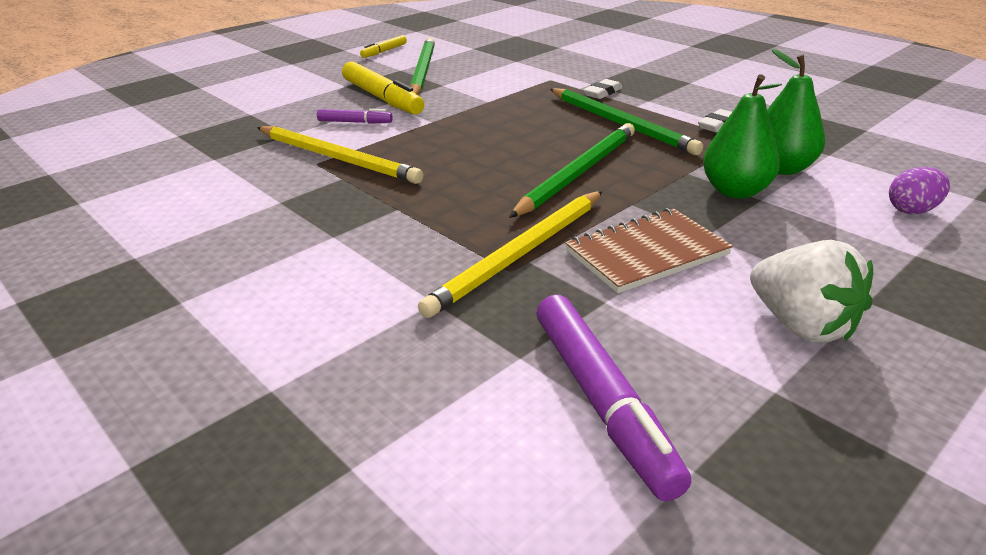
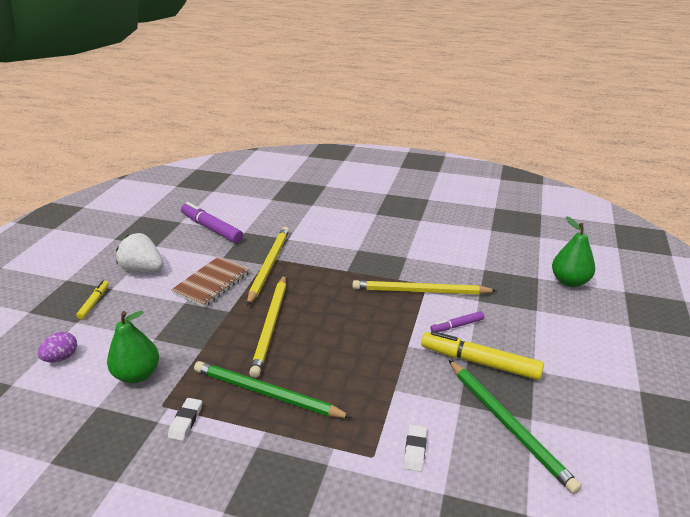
camera: 150 degrees right, 0 degrees up
(384, 51) = (604, 457): yellow marker -> yellow marker (94, 303)
(578, 173) = (271, 325): green pencil -> yellow pencil
(602, 93) = (306, 445): white eraser -> white eraser (415, 450)
(735, 191) = (170, 340): green pear -> green pear (569, 281)

